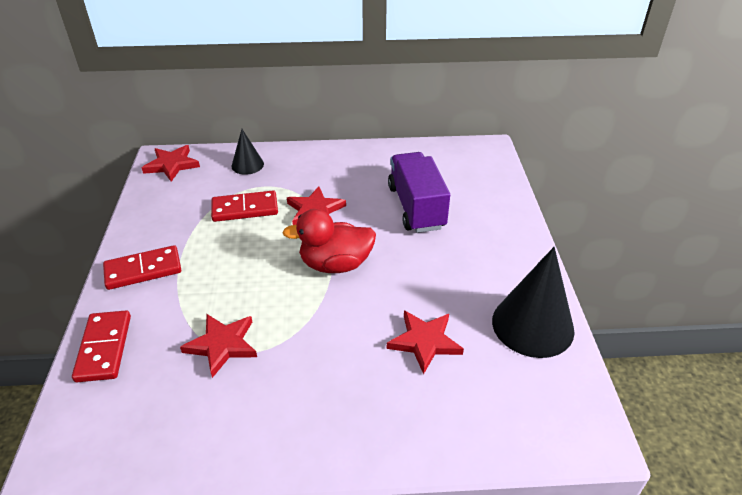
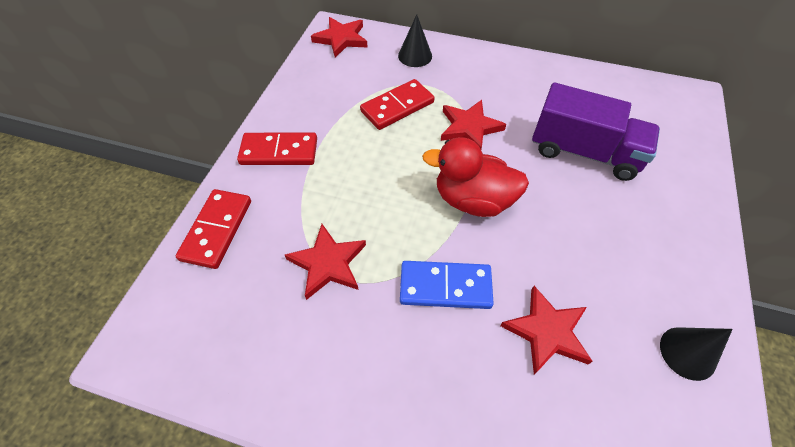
camera: 20 degrees right, 15 degrees up
(245, 209) = (397, 107): red domino -> red domino turned 45 degrees counterclockwise
(332, 333) = (445, 286): none -> blue domino
(416, 207) = (584, 152): purple truck -> purple truck turned 105 degrees clockwise
(532, 325) = (687, 353): black cone -> black cone, size x0.53

